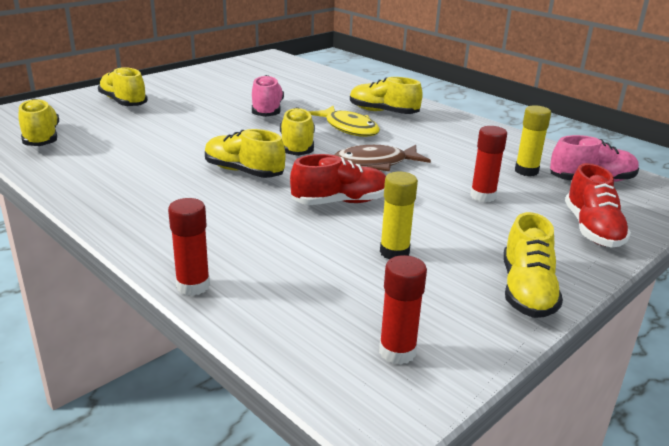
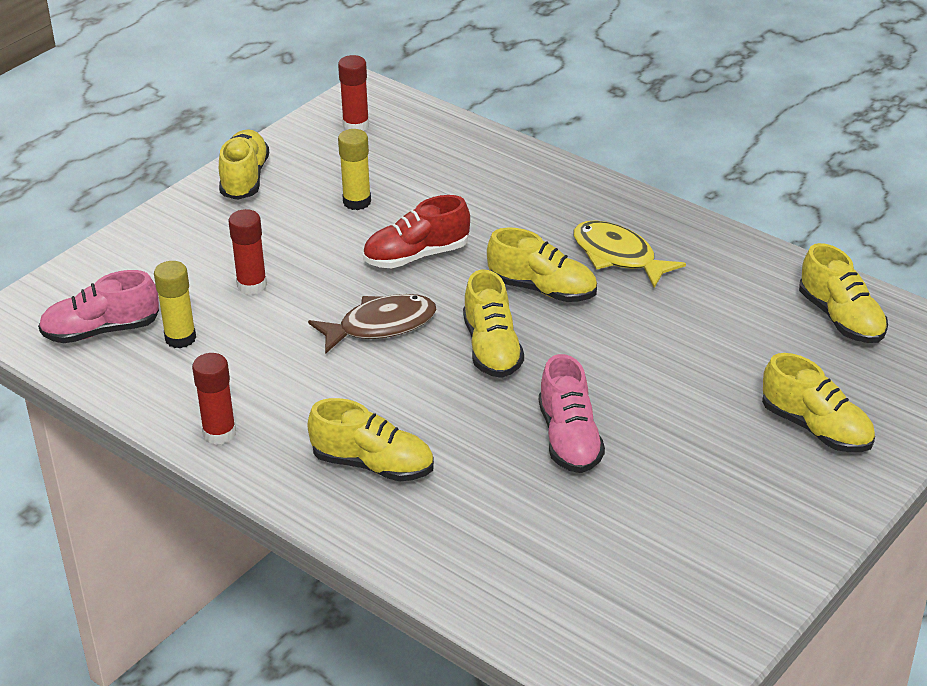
camera: 175 degrees right, 10 degrees up
(193, 286) = (523, 153): red glue stick -> red glue stick (219, 433)
(349, 128) = (425, 405): yellow fish -> yellow fish (618, 256)
(592, 229) = (147, 251): red shoe -> none

